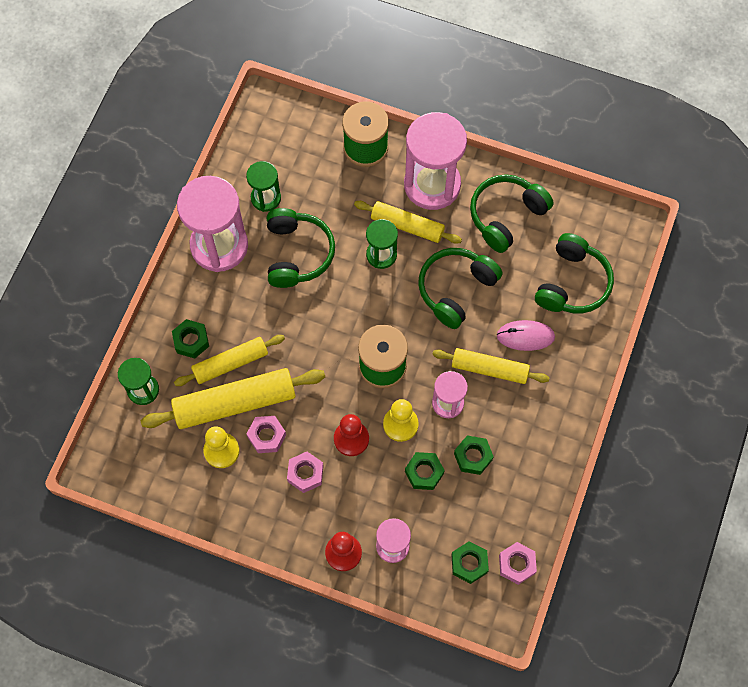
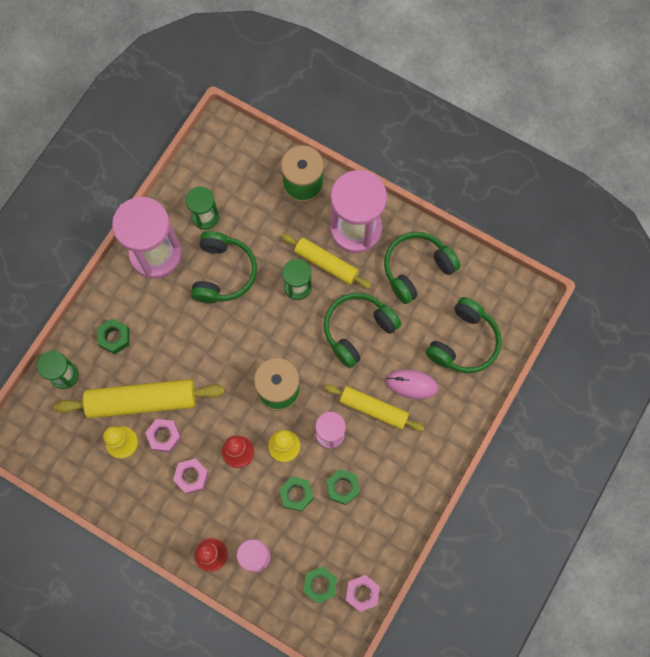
camera: 10 degrees right, 5 degrees up
(230, 363) = (145, 364): yellow rolling pin -> none

